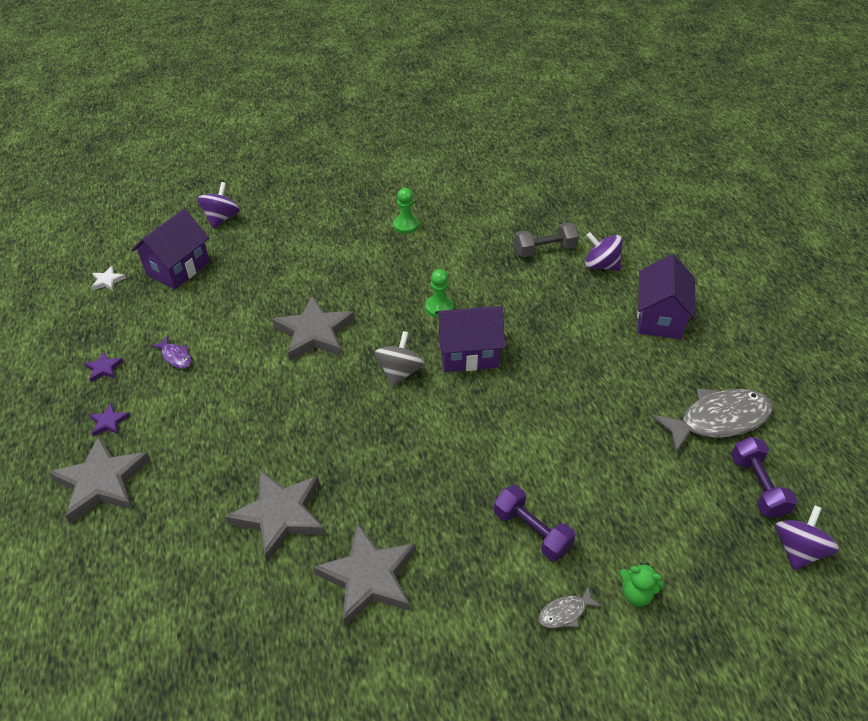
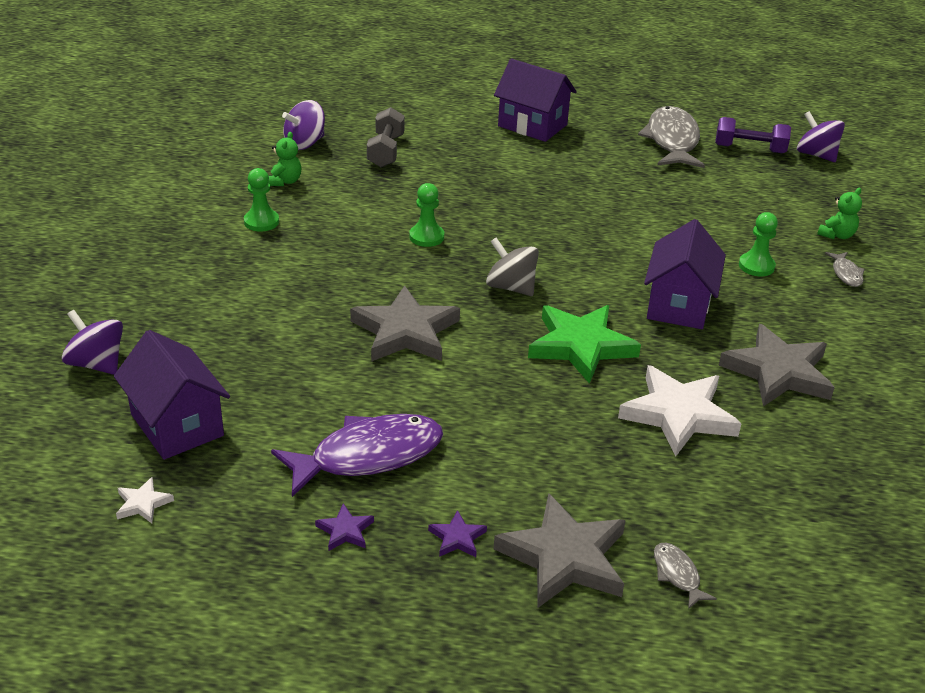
camera: 70 degrees left, 10 degrees down
(97, 552) = (677, 575): none -> grey fish
(175, 356) = (368, 456): purple fish -> purple fish, size x2.25
(280, 515) = (678, 414): grey star -> white star
(343, 433) = (580, 346): none -> green star
(464, 217) = (285, 181): none -> green teddy bear
(468, 353) = (511, 238): purple house -> purple house (678, 305)
(531, 531) = (756, 266): purple dumbbell -> green pawn
(601, 265) = (436, 129): purple spinning top -> purple spinning top (305, 143)

